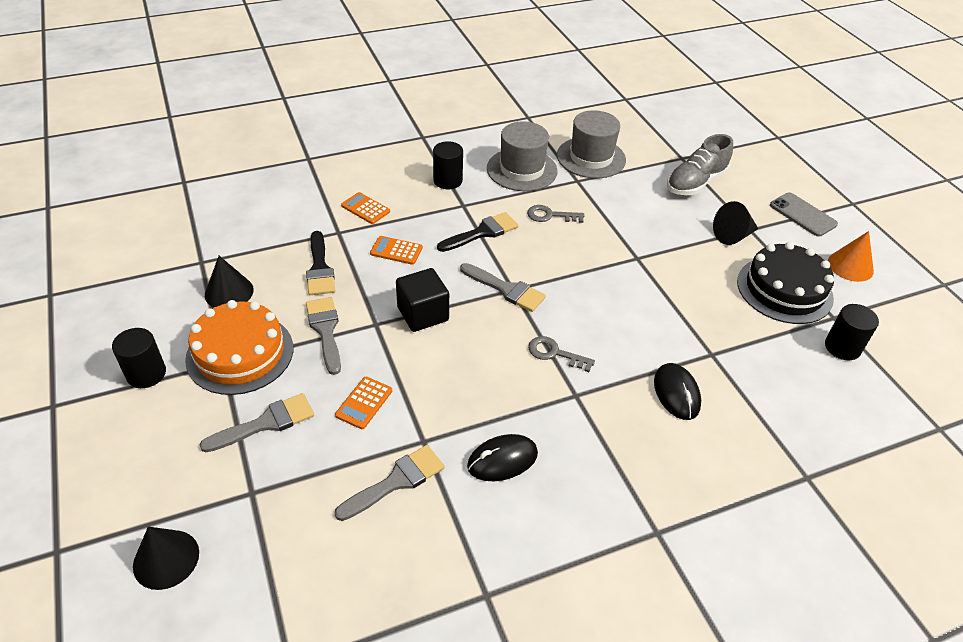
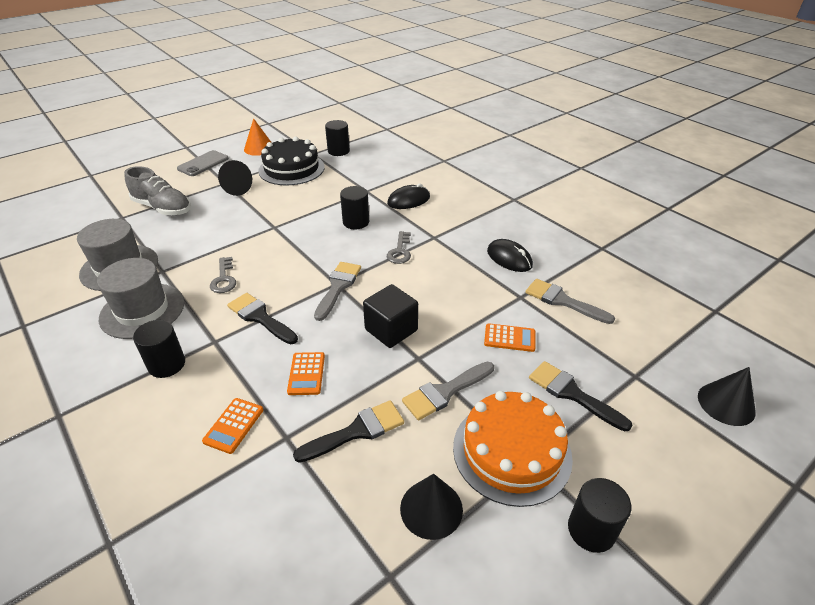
camera: 105 degrees left, 5 degrees down
(266, 423) = (572, 393): grey brush -> black brush
(631, 327) = (356, 222): none -> black cylinder

